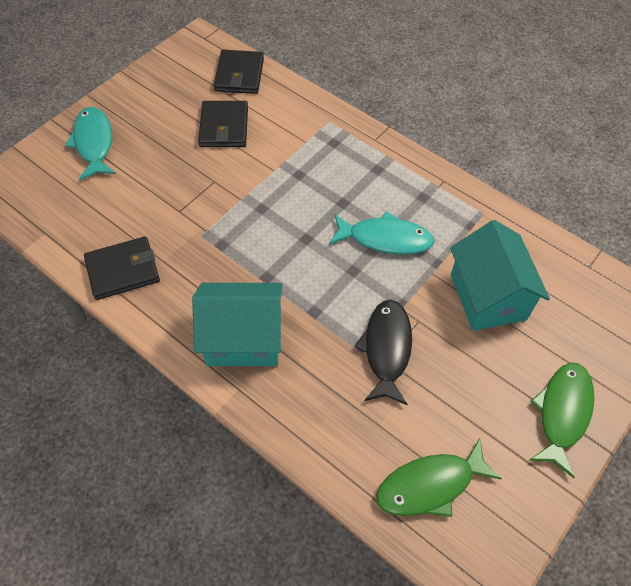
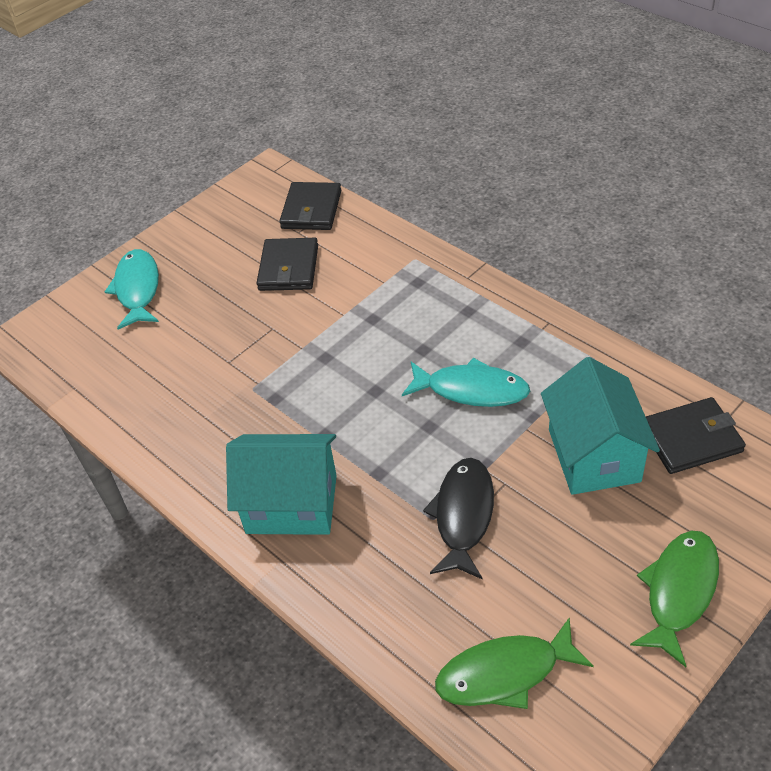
camera: 10 degrees right, 10 degrees down
(123, 270) = (158, 428): black wallet -> black wallet (690, 439)

